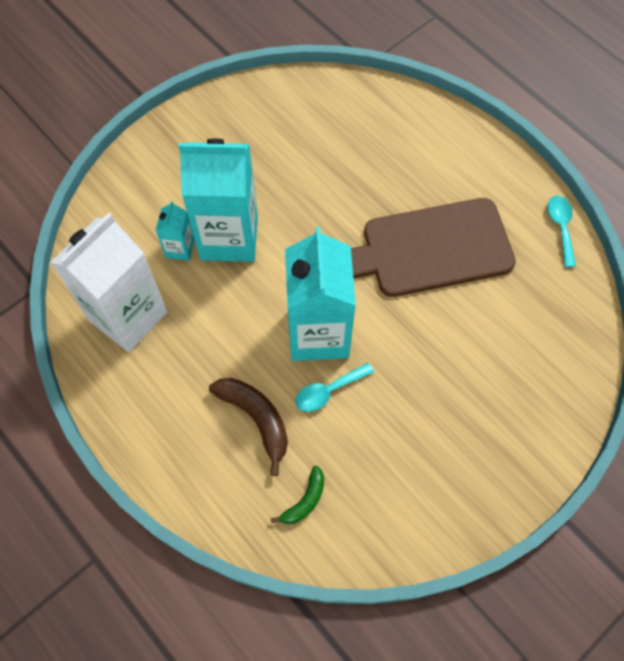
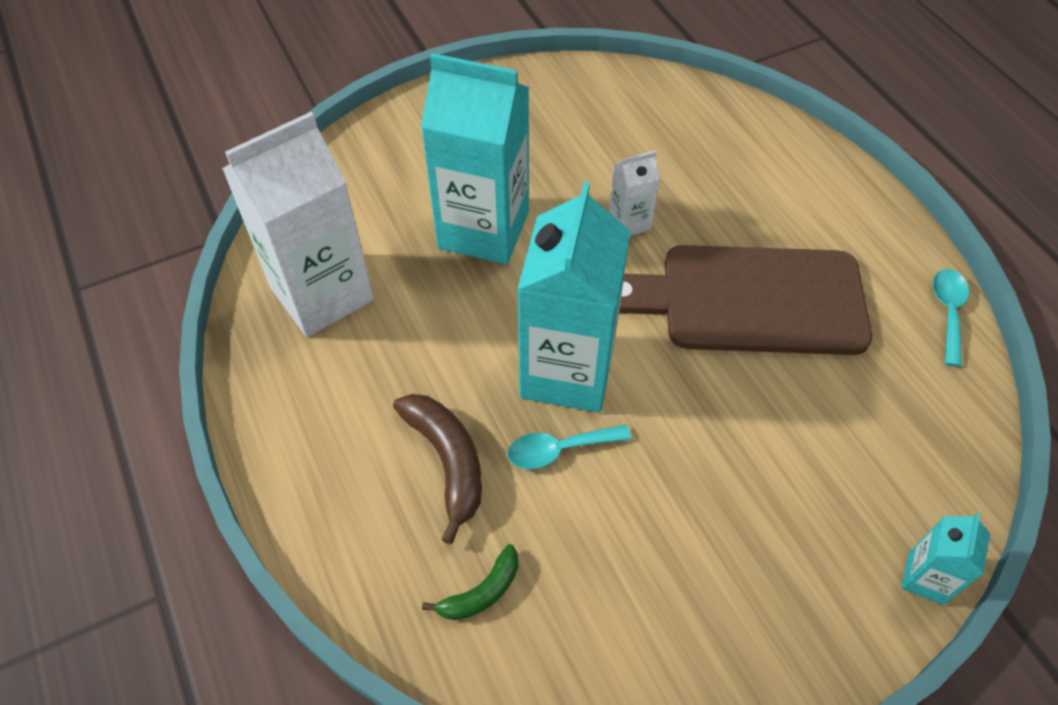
camera: 15 degrees right, 10 degrees down
(180, 248) = (416, 229): turquoise carton -> turquoise carton (925, 578)
(331, 207) = (629, 222): none -> white carton

